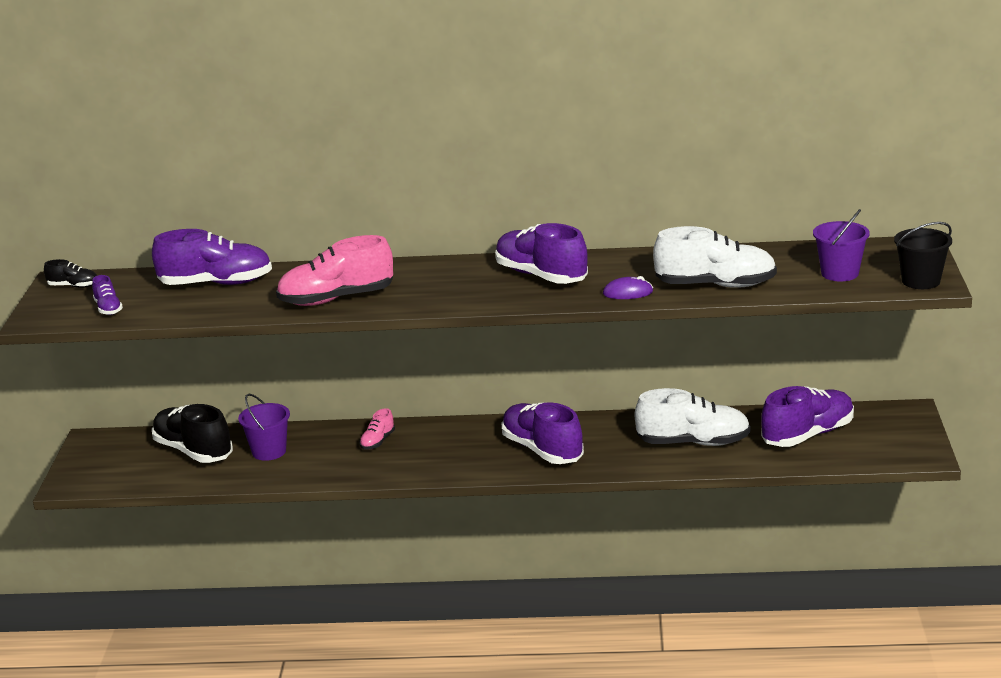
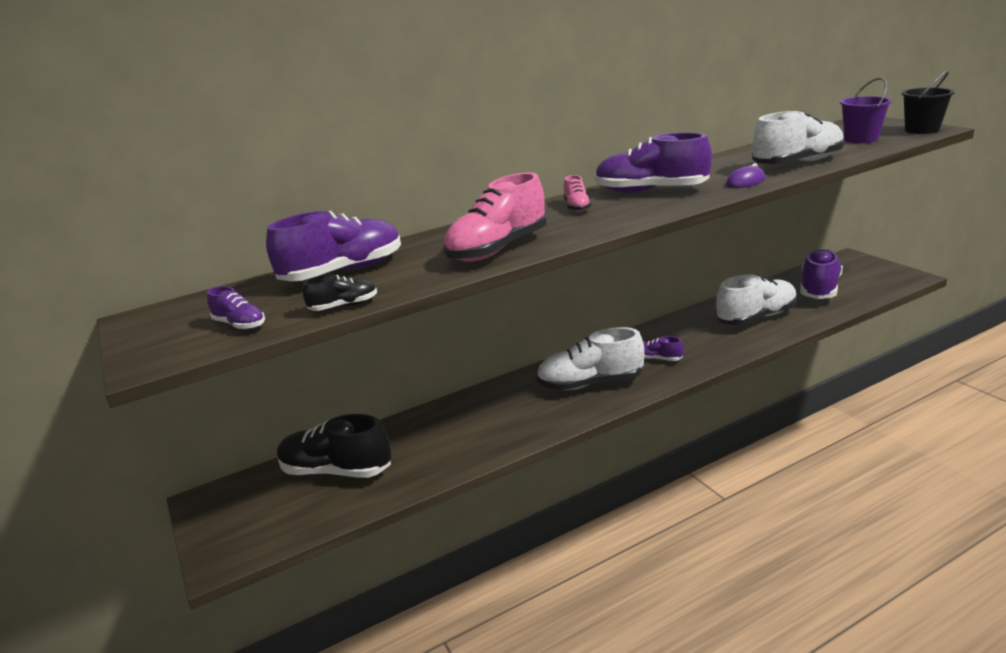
camera: 30 degrees left, 0 degrees up
(73, 286) = (163, 318): black shoe -> black shoe (344, 306)
(269, 451) = (417, 443): purple bucket -> none
(377, 441) = (510, 399): pink shoe -> pink shoe (577, 207)
(456, 451) = (590, 383): none -> white shoe
(542, 450) = (657, 359): purple shoe -> purple shoe, size x0.48

